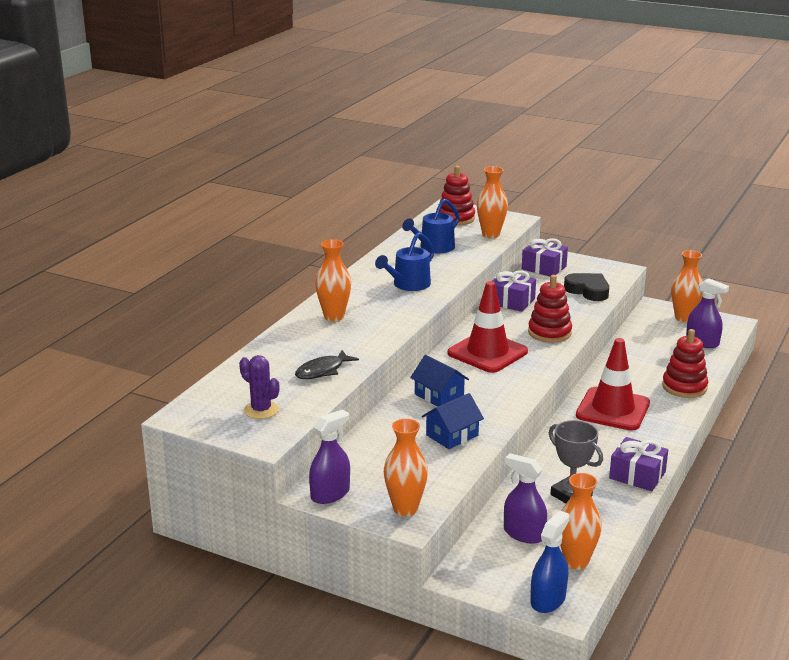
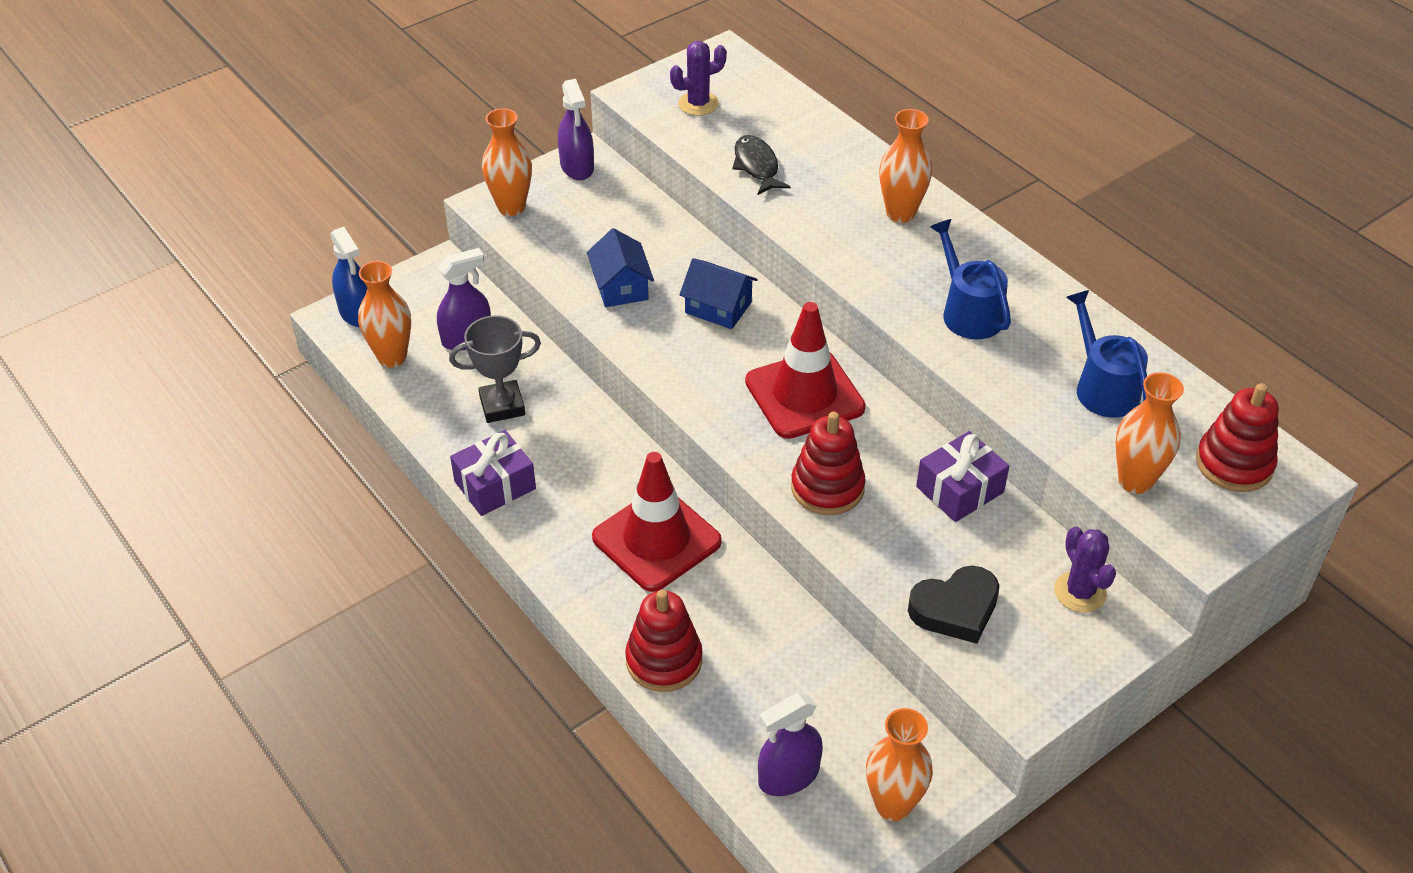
camera: 115 degrees right, 20 degrees up
(439, 395) = (718, 307): blue house -> blue house turned 45 degrees clockwise
(544, 268) = (1080, 592): purple gift -> purple cactus

